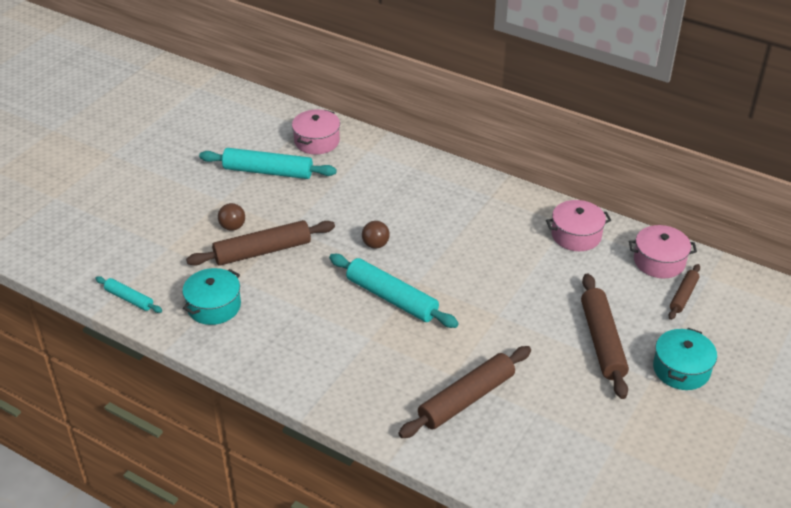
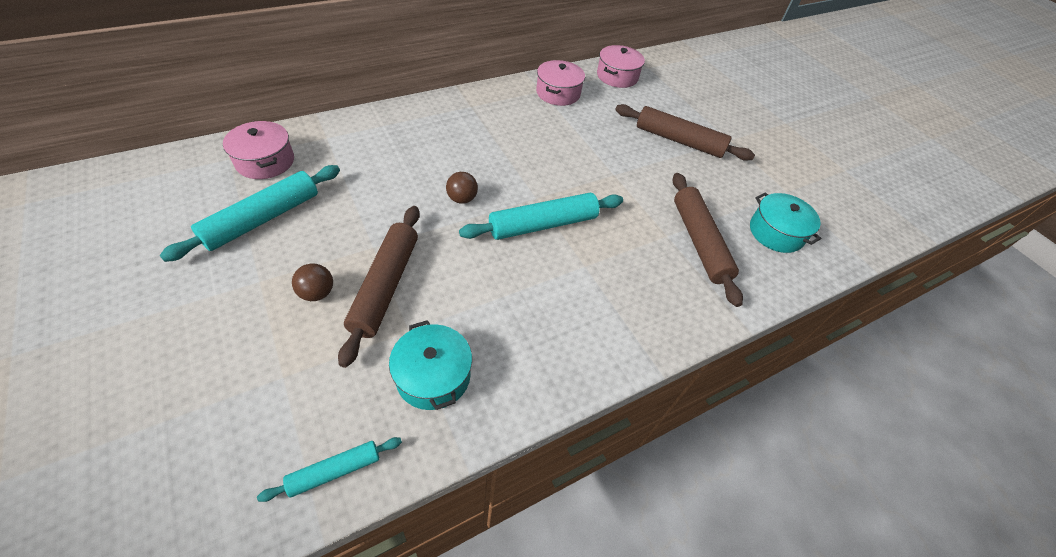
camera: 65 degrees left, 10 degrees up
(681, 369) = (727, 123): turquoise pot -> turquoise pot (776, 232)
(683, 296) = (658, 85): brown rolling pin -> none

